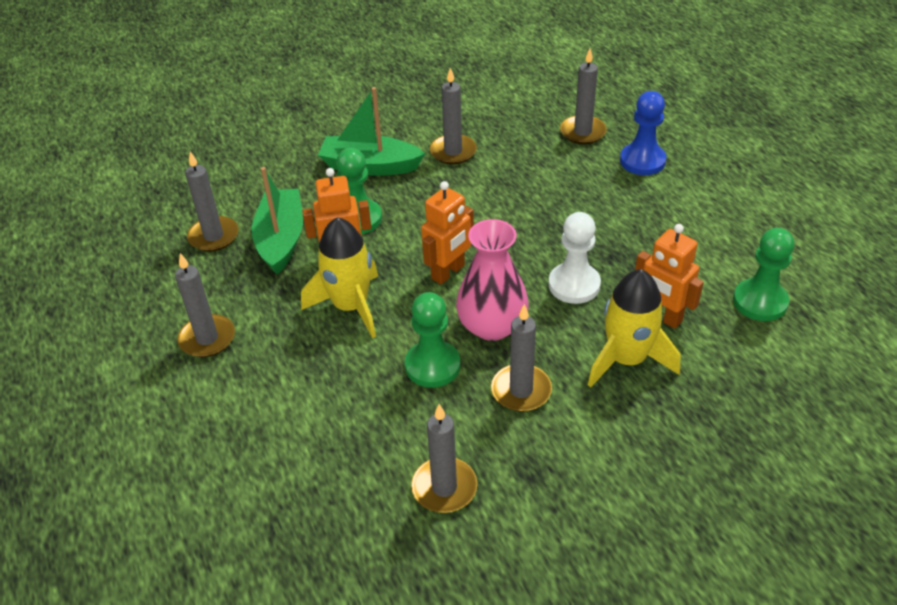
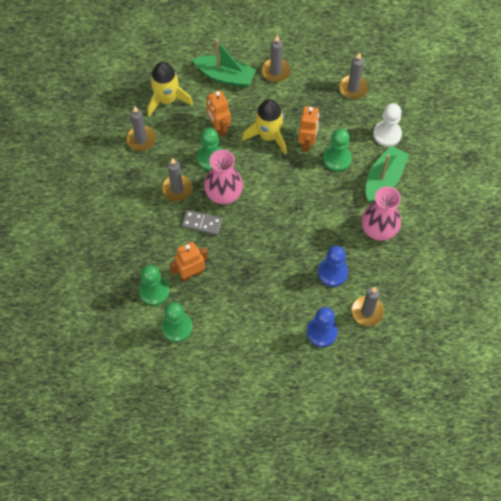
camera: 110 degrees right, 20 degrees up
(281, 239) = (336, 118): green boat -> green boat (225, 76)
(448, 272) = (272, 187): orange robot -> orange robot (219, 128)
(453, 151) = (379, 228): grey candle -> pink vase
(549, 174) = (332, 272): none -> blue pawn
(565, 334) = (202, 223): none -> grey domino
(574, 285) = (233, 243): white pawn -> white pawn (387, 134)
(626, 359) = (172, 243): yellow rocket -> yellow rocket (167, 99)
(726, 350) = (154, 291): none -> green pawn

